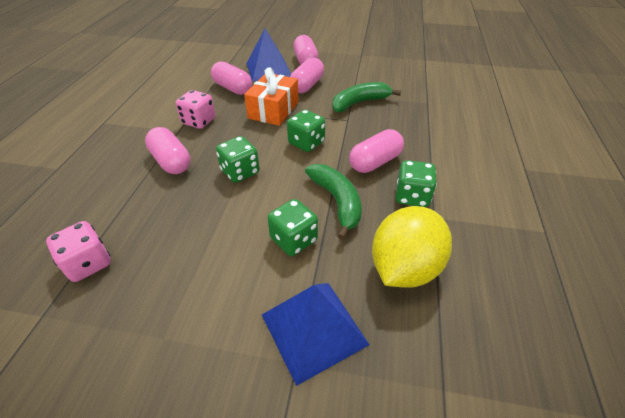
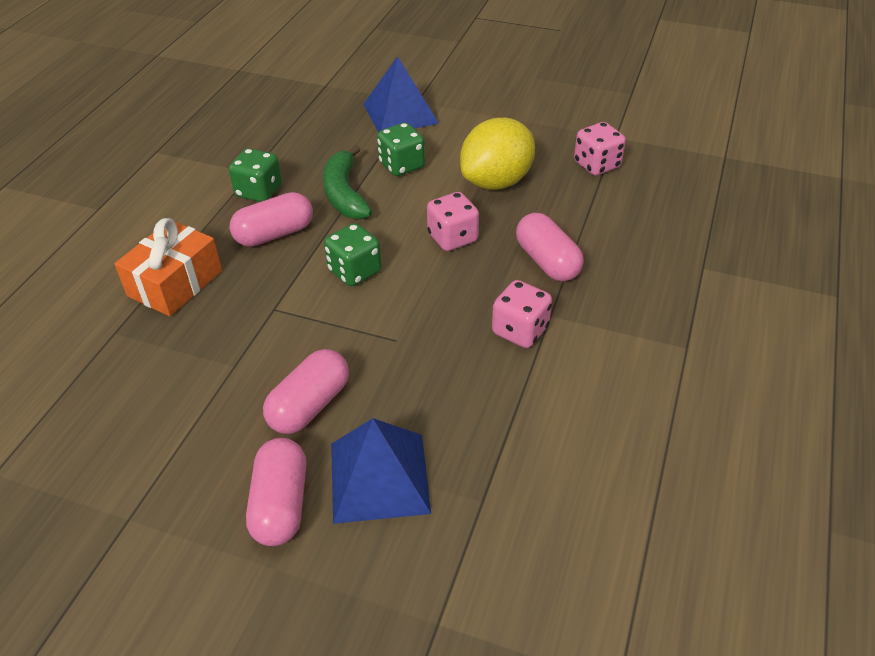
camera: 170 degrees left, 0 degrees up
(233, 88) = (463, 414): pink capsule -> none
(240, 172) = (452, 238): green dice -> pink dice
(273, 110) = (390, 343): orange gift -> orange gift (175, 283)
(359, 103) = (232, 344): green banana -> none
(404, 267) = (309, 139): yellow lemon -> yellow lemon (496, 182)

